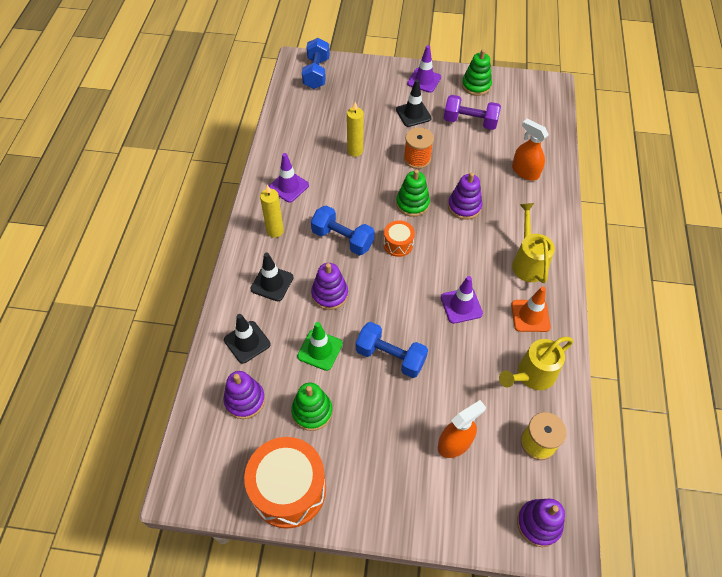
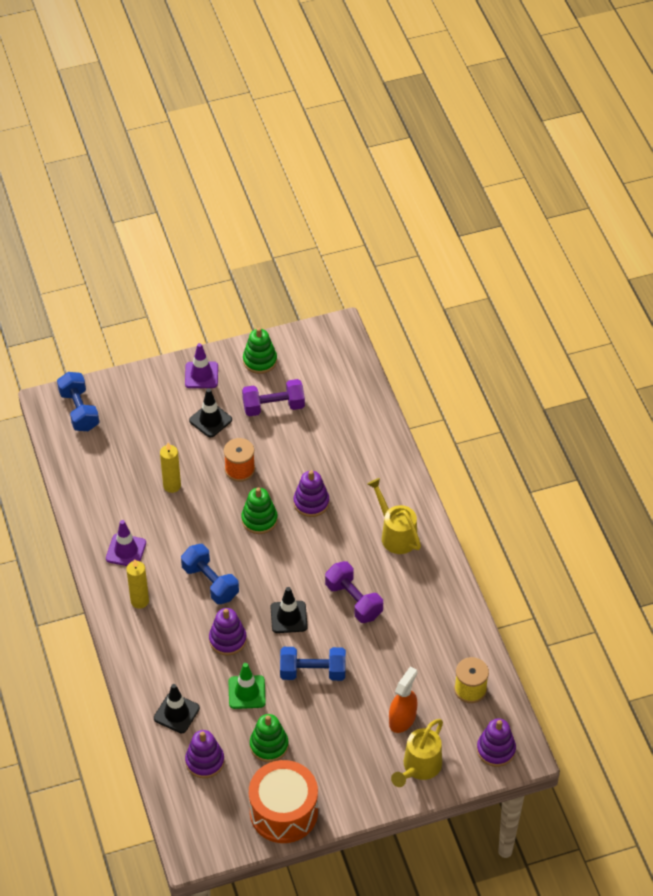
camera: 25 degrees left, 5 degrees down
(272, 283) = (167, 652): black traffic cone -> black traffic cone (288, 617)
(342, 239) = (210, 582): blue dumbbell -> blue dumbbell turned 45 degrees clockwise
(398, 244) = (266, 566): orange drum -> none
(461, 305) = (353, 600): purple traffic cone -> purple dumbbell
(525, 171) = (353, 442): orange spray bottle -> none
(530, 316) = (419, 584): orange traffic cone -> none
(531, 375) = (442, 636): yellow watering can -> yellow watering can (419, 768)

